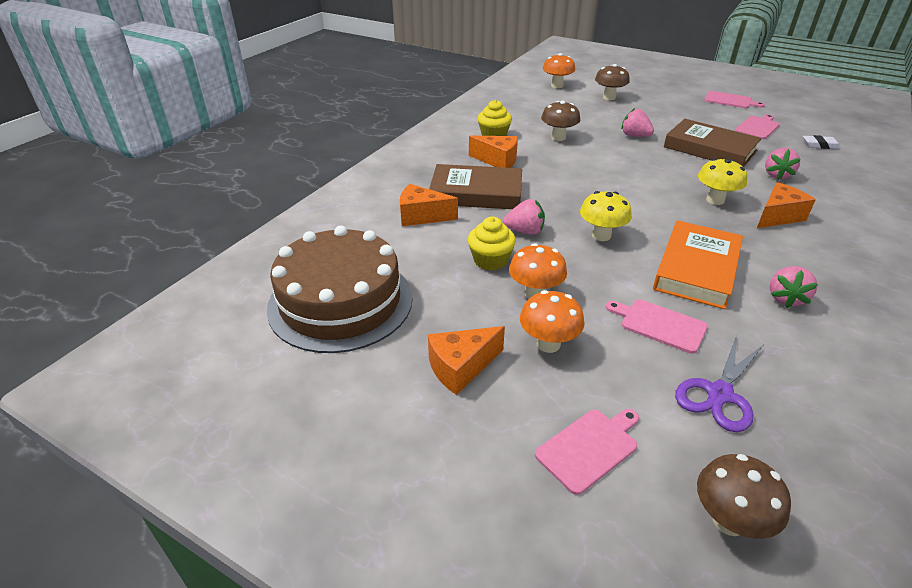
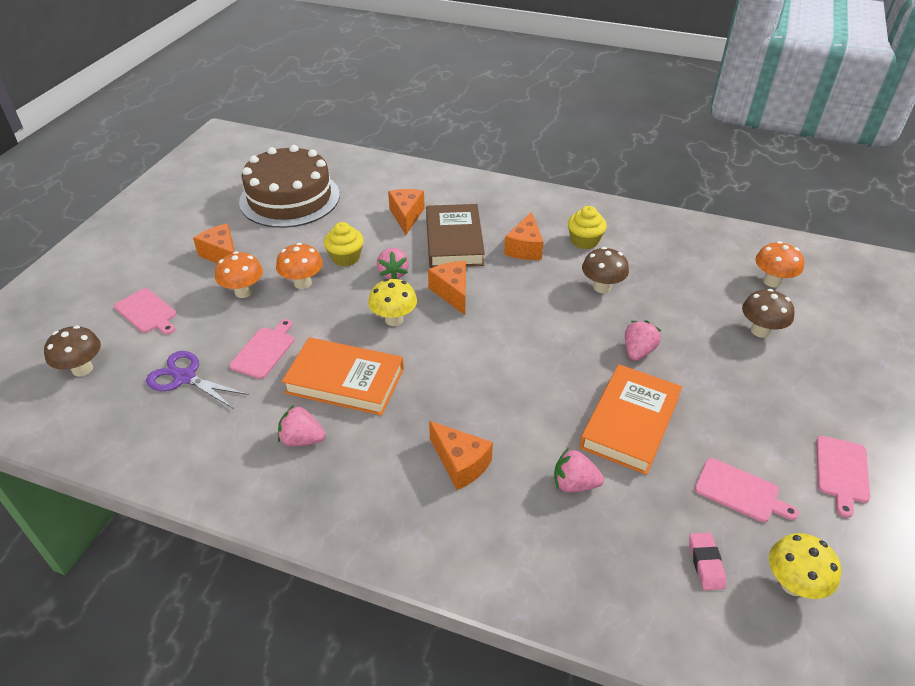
camera: 80 degrees right, 5 degrees up
(560, 201) = (452, 293): none -> orange cheese
(709, 149) = (630, 422): brown book -> orange book
(715, 200) = (486, 411): yellow mushroom -> yellow mushroom (793, 584)
(820, 145) = (706, 563): white eraser -> pink eraser

